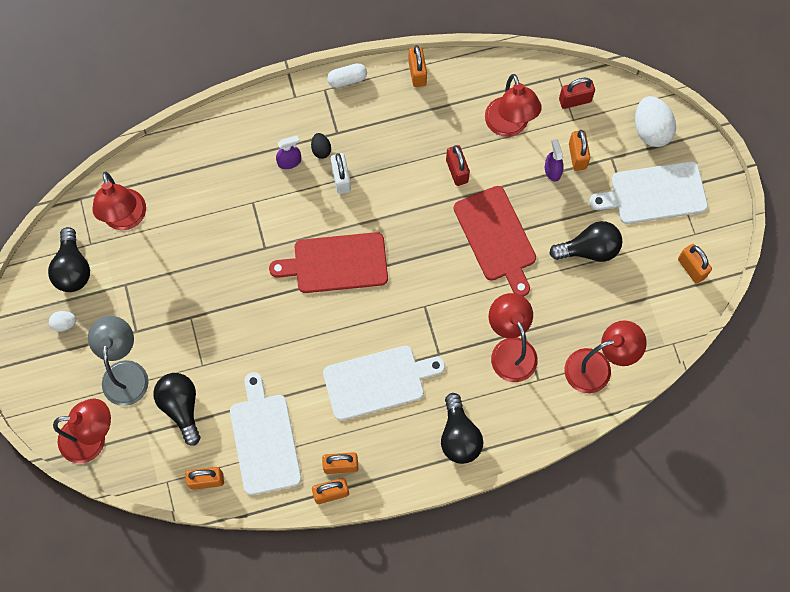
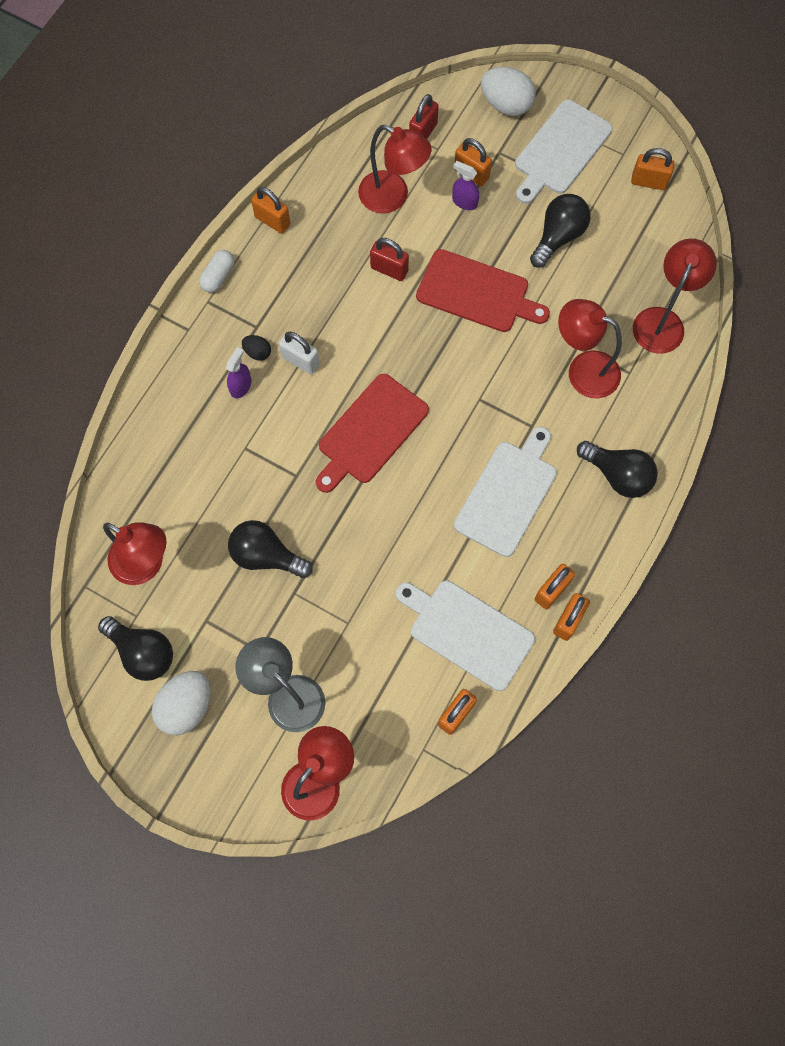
camera: 45 degrees left, 0 degrees up
(64, 323) = (186, 706): white egg -> white egg, size x1.98
(181, 407) = (367, 675): black light bulb -> black light bulb (266, 556)

